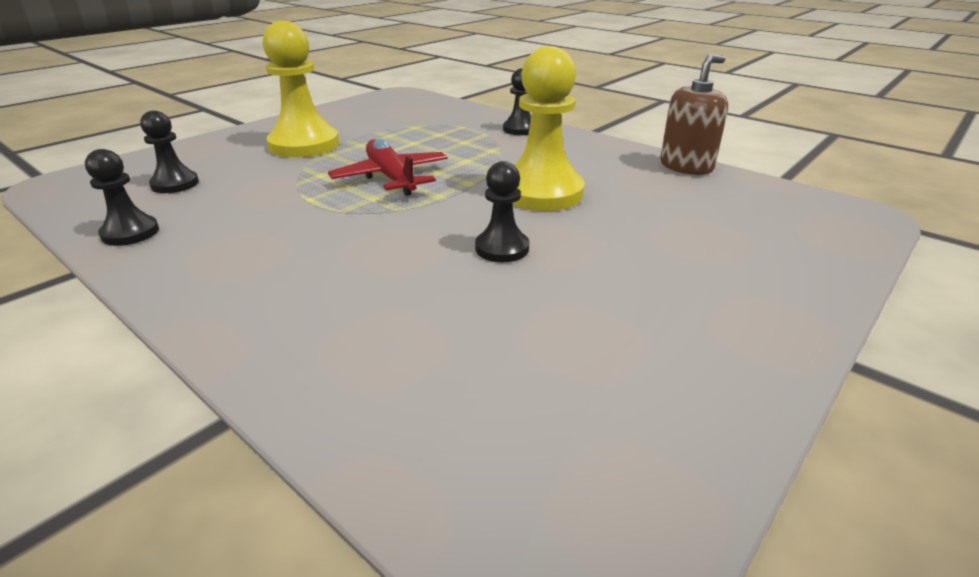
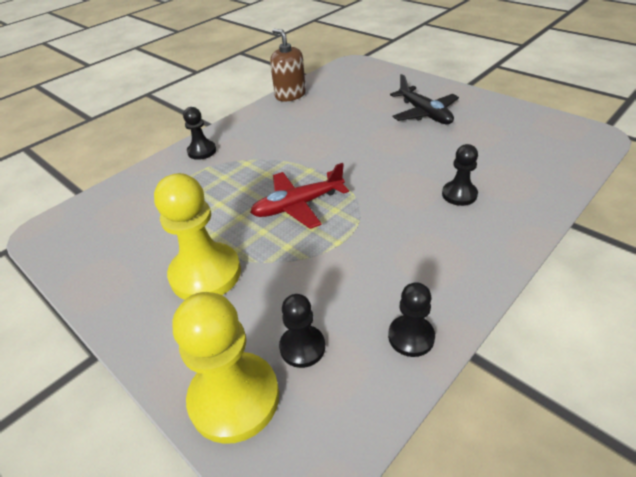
camera: 85 degrees left, 10 degrees up
(502, 248) = (403, 153): black pawn -> black pawn (459, 194)
(542, 193) = (328, 141): yellow pawn -> yellow pawn (234, 398)
(654, 279) = (424, 113): none -> black plane

